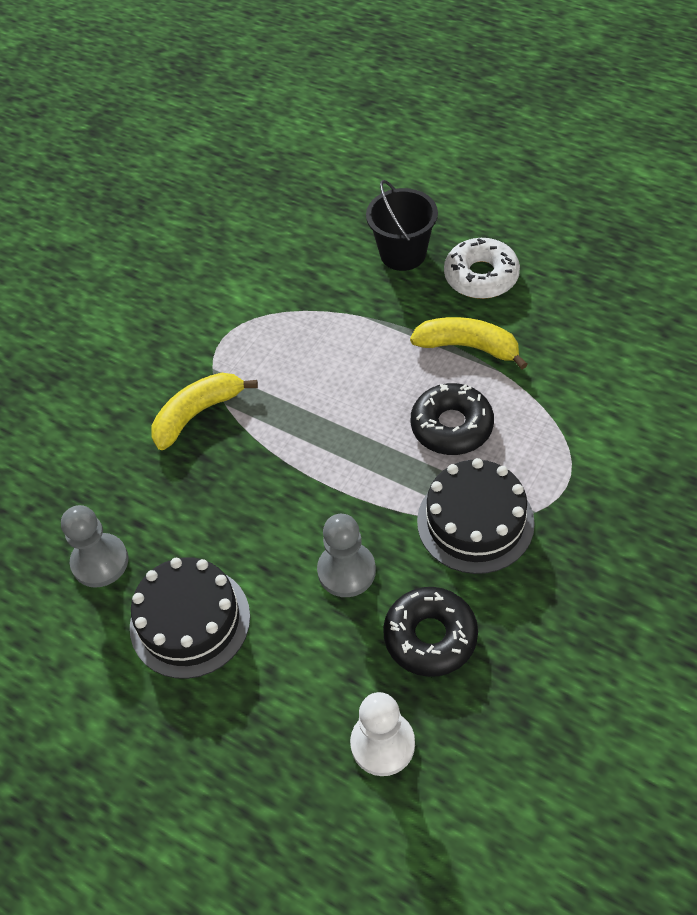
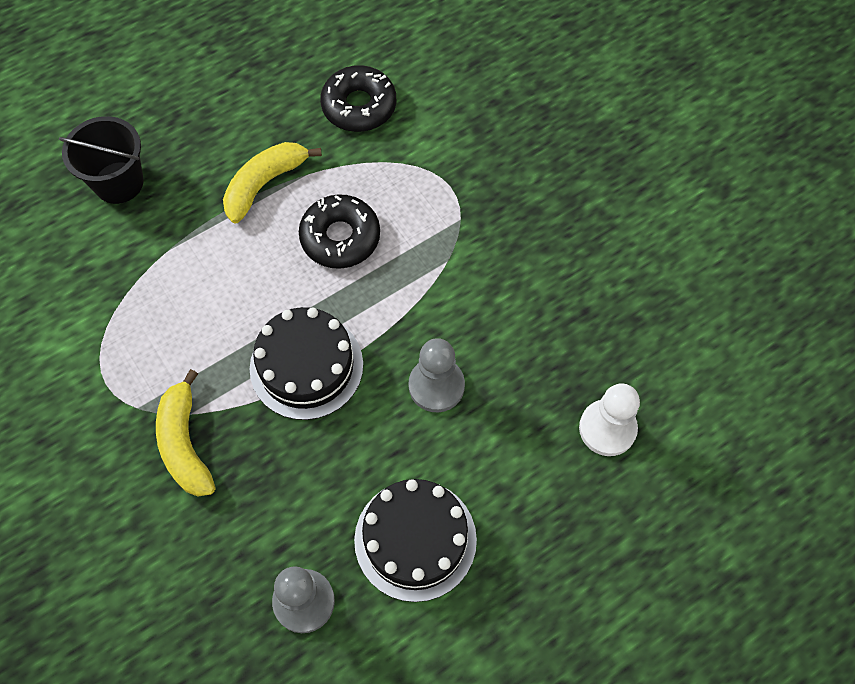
camera: 70 degrees left, 10 degrees up
(430, 637) = (532, 350): black donut -> black donut (359, 106)
(475, 522) = (445, 266): black cake -> black cake (306, 366)
(481, 276) = (193, 136): white donut -> none

